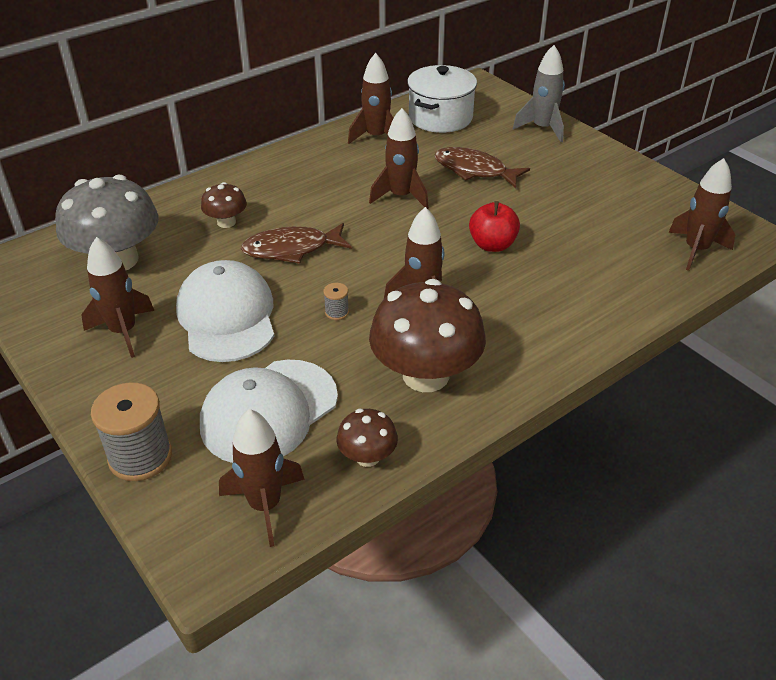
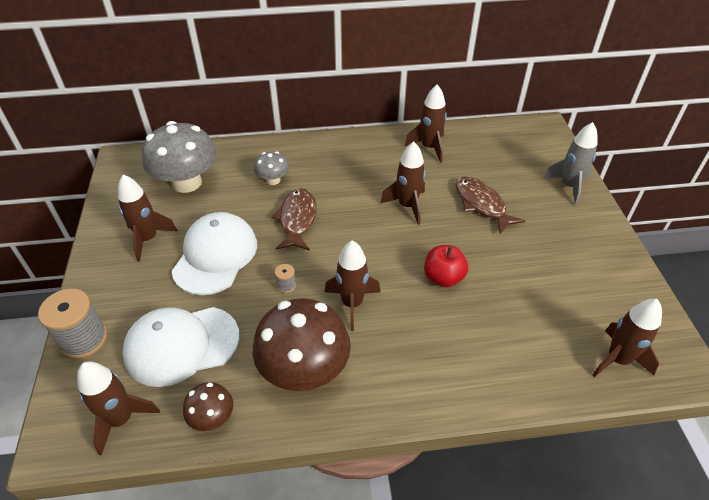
camera: 30 degrees right, 5 degrees up
(226, 222) = (273, 180): brown mushroom -> grey mushroom
(291, 249) = (297, 219): brown fish -> brown fish turned 75 degrees clockwise
(440, 117) = (491, 147): white pot -> none

